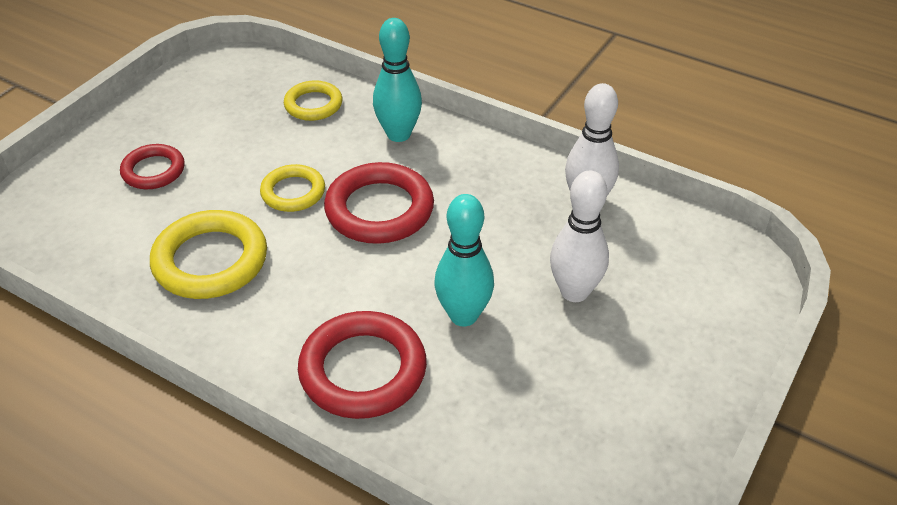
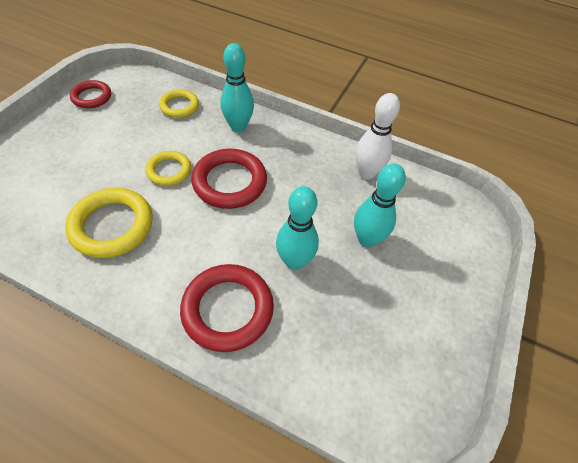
camera: 10 degrees left, 10 degrees up
(153, 171) = (69, 157): red ring -> red ring (92, 97)
(574, 292) = (367, 239): white bowling pin -> turquoise bowling pin

